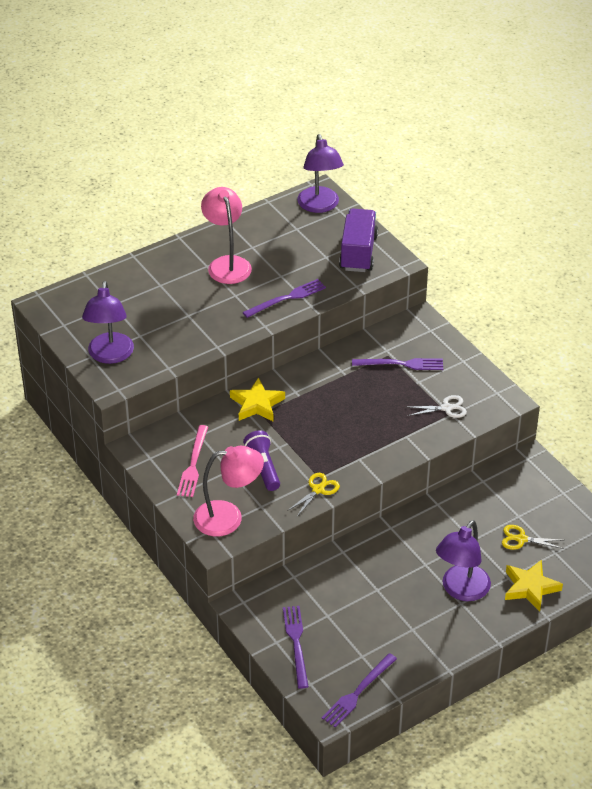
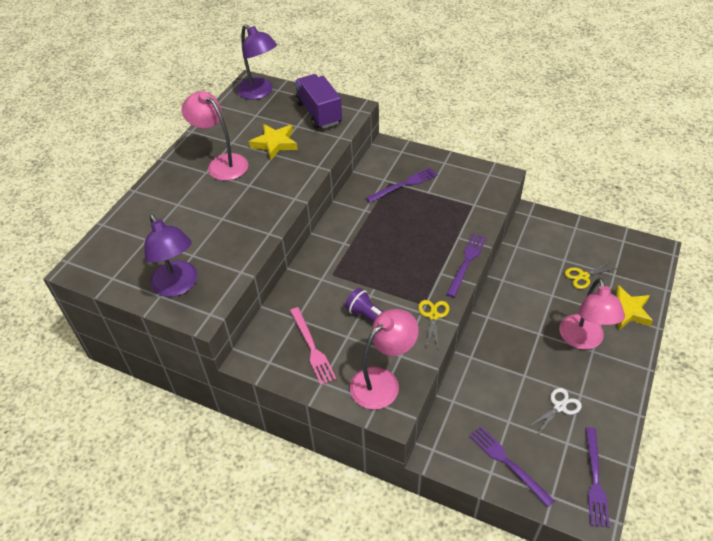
camera: 30 degrees left, 5 degrees up
(257, 404) = (322, 268): yellow star -> yellow star (275, 144)
(287, 298) = (294, 169): purple fork -> purple fork (467, 262)
(446, 408) = (466, 202): white scissors -> white scissors (559, 406)
(461, 590) = (583, 340): purple lamp -> pink lamp

